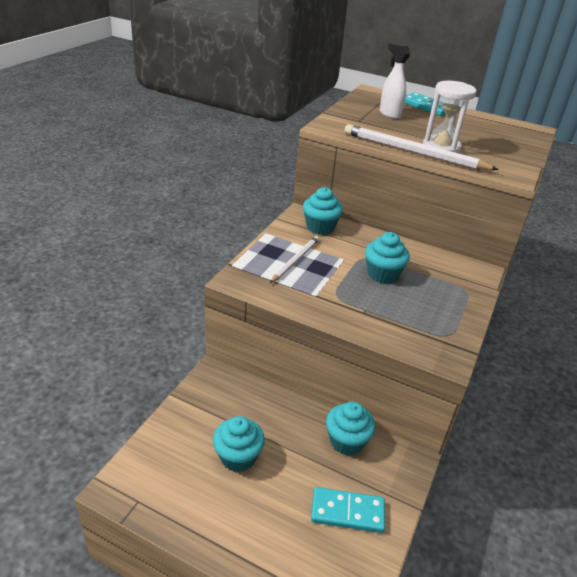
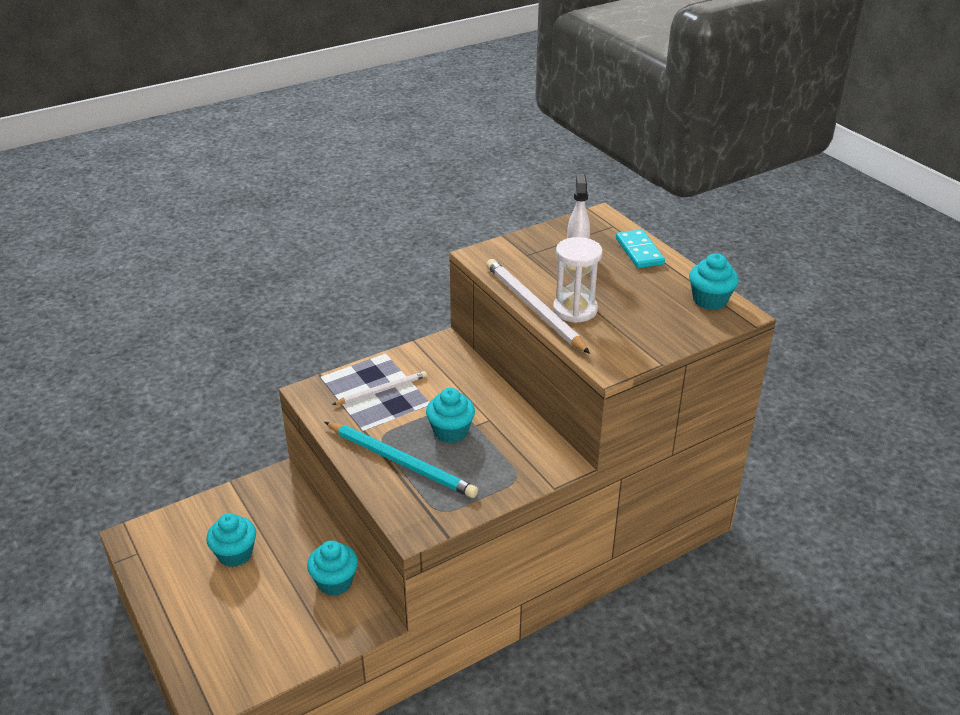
camera: 35 degrees right, 0 degrees up
(320, 227) = (446, 363): turquoise cupcake -> turquoise cupcake (710, 300)
(347, 512) = (278, 635): turquoise domino -> none
(374, 309) = (401, 462): none -> turquoise pencil

